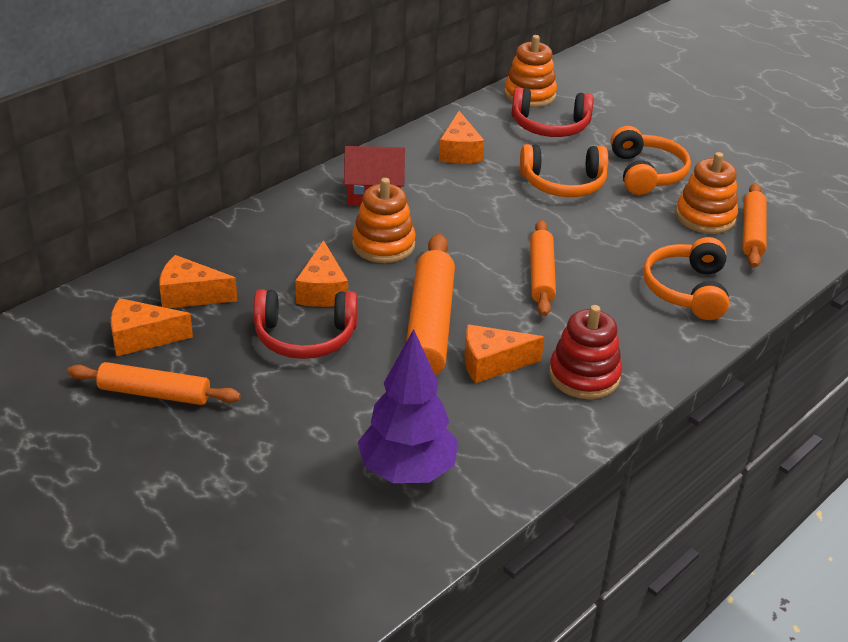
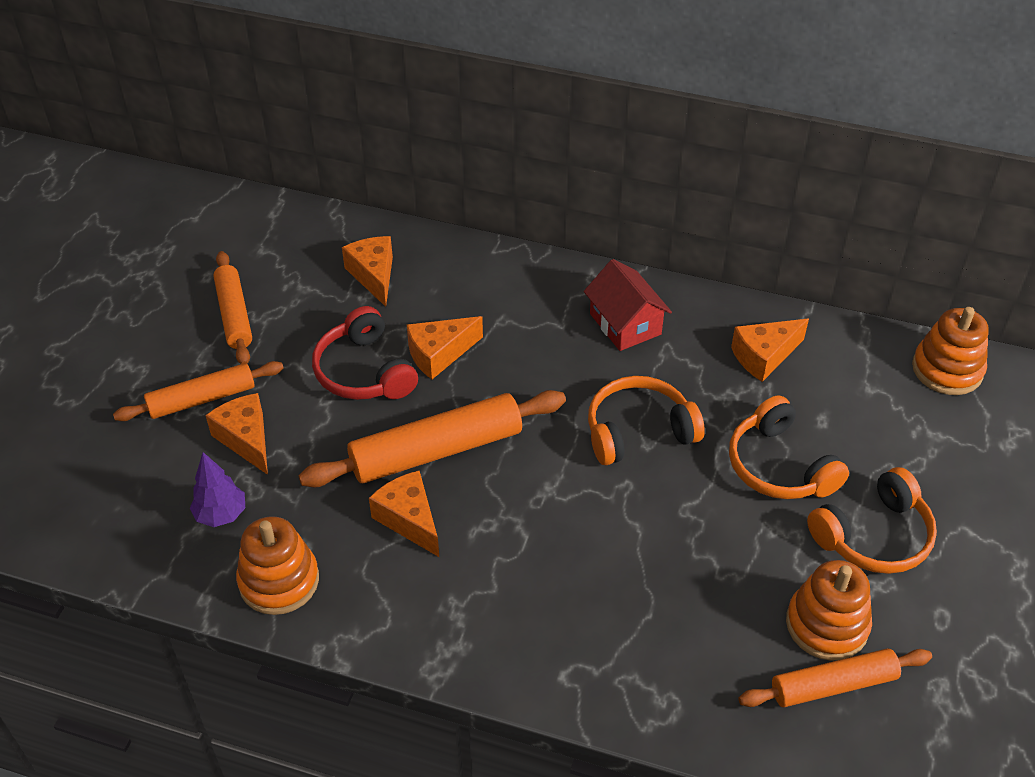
camera: 65 degrees right, 10 degrees up
(142, 338) = (298, 275): orange cheese -> orange cheese (246, 439)
(383, 245) = (543, 366): orange stacking toy -> orange stacking toy (279, 581)
(407, 471) = (221, 515): purple tree -> purple tree, size x0.57
(541, 275) = (585, 507): orange rolling pin -> orange rolling pin (202, 399)
(550, 126) = (893, 412): red headphones -> none
(584, 376) = (436, 601): red stacking toy -> none
(687, 290) = (655, 649): orange headphones -> orange headphones (638, 431)

